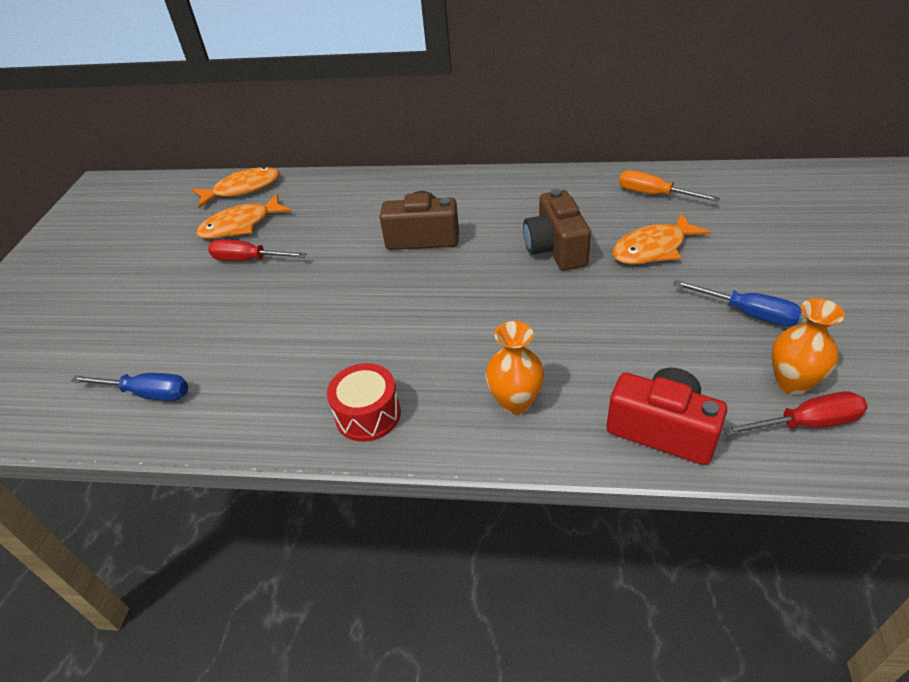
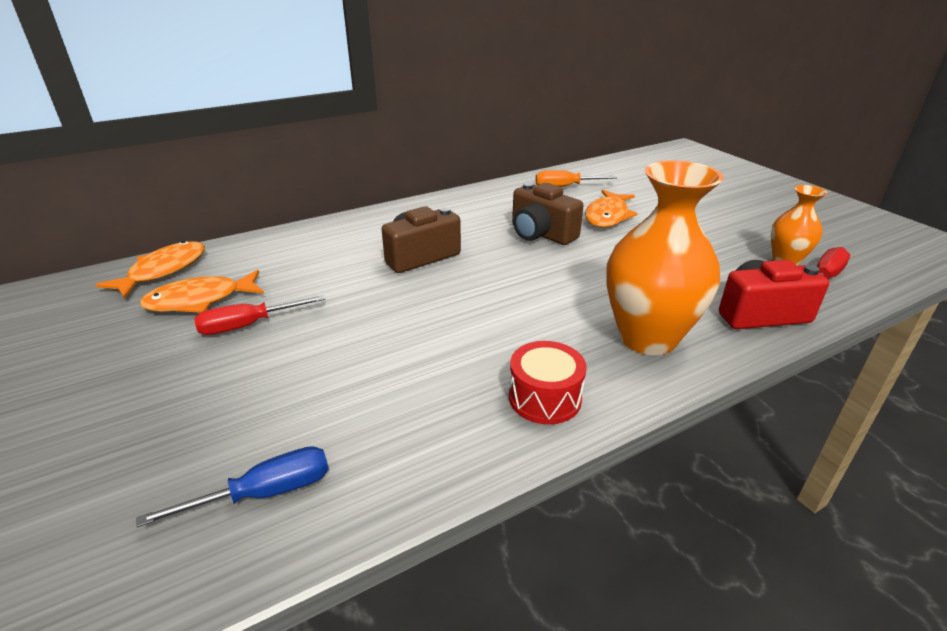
camera: 40 degrees left, 10 degrees down
(241, 225) = (200, 300): orange fish -> orange fish turned 45 degrees clockwise
(515, 402) = (647, 337): orange vase -> orange vase, size x1.87
(748, 313) = (712, 233): blue screwdriver -> none

